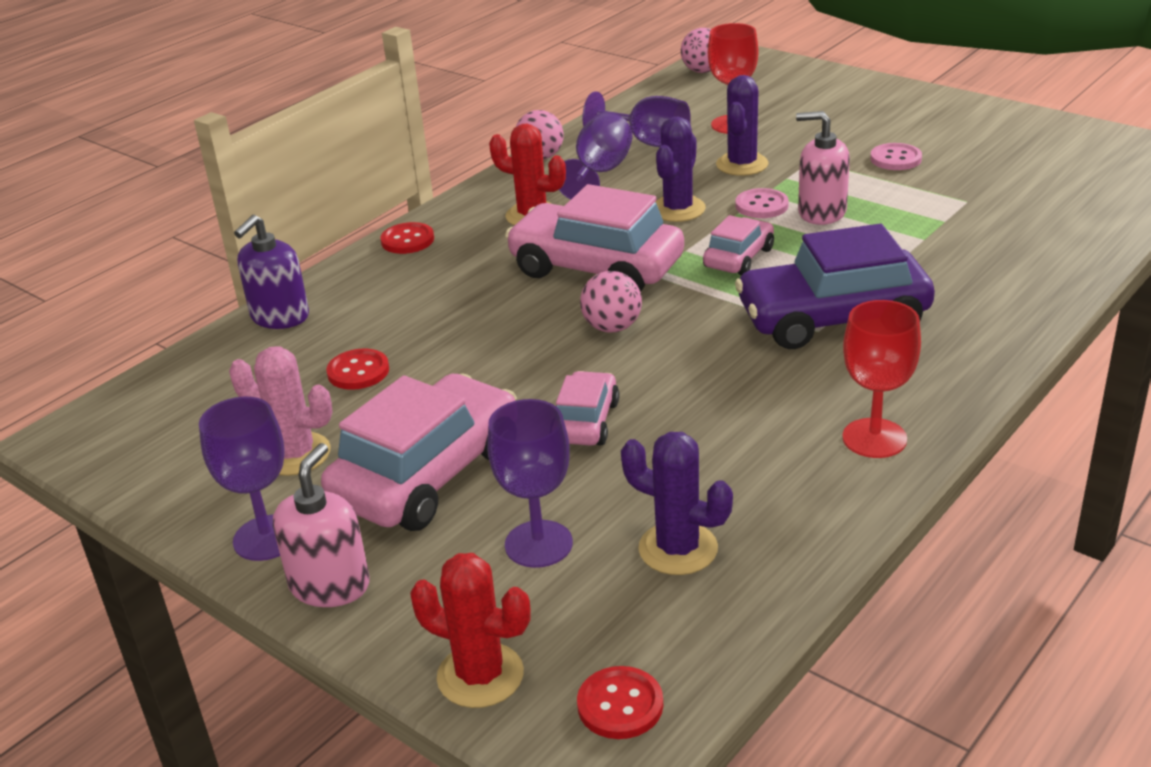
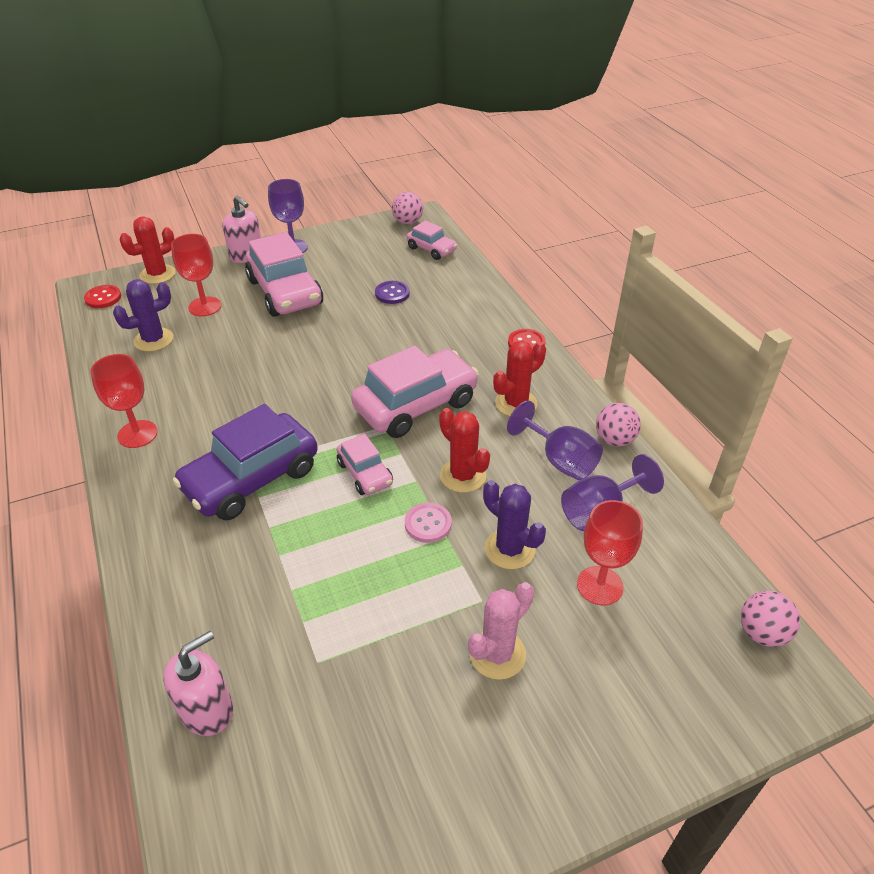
camera: 115 degrees right, 10 degrees up
(280, 317) = (473, 282): purple soap dispenser -> none
(295, 454) = (342, 264): pink cactus -> pink cactus (497, 654)
(358, 371) = (392, 293): red button -> purple button
(538, 544) = (205, 306): purple goblet -> red goblet
(585, 422) = (269, 346): pink car -> pink car (431, 249)
(612, 327) = (342, 386): pink ball -> pink ball (407, 222)
(678, 209) = (463, 476): purple cactus -> red cactus
(821, 212) = (385, 552): pink soap dispenser -> pink soap dispenser (207, 710)
(832, 318) = (251, 479): purple car -> purple car turned 150 degrees counterclockwise
(895, 159) = (435, 664): pink button -> none

